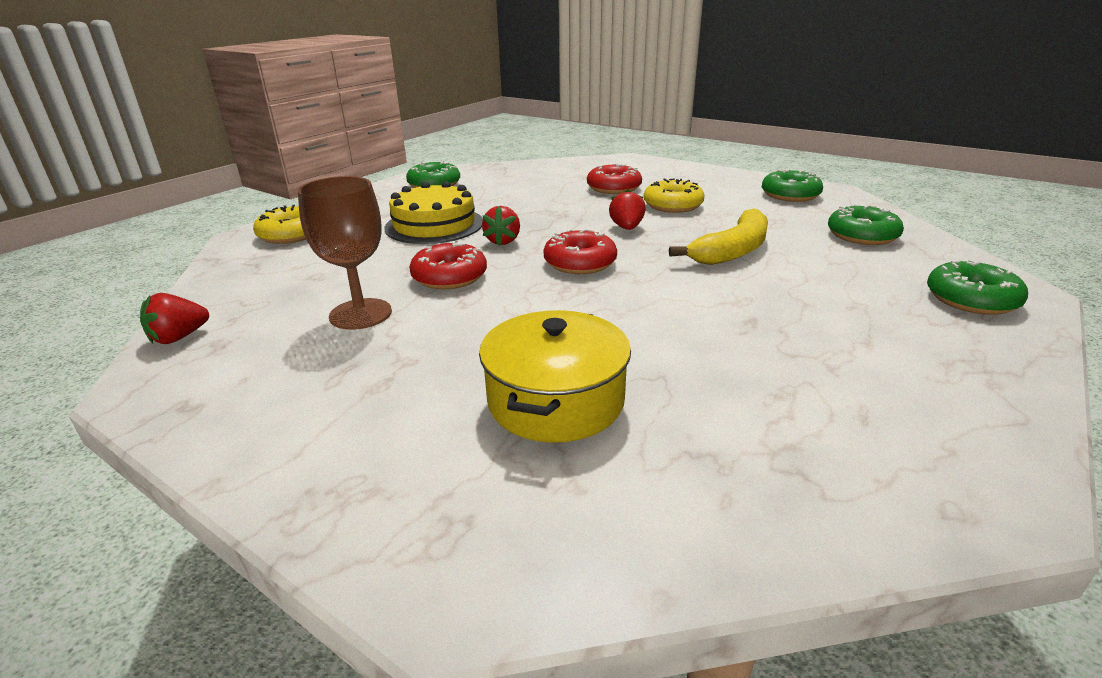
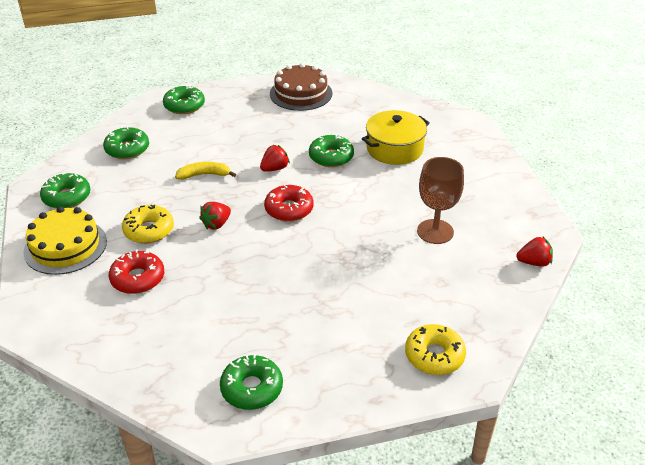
camera: 140 degrees left, 10 degrees up
(434, 225) = (323, 304): yellow cake -> yellow cake (65, 246)
(449, 277) = (367, 237): red donut -> none
(503, 241) = (302, 254): red strawberry -> red strawberry (275, 168)
(635, 335) = (331, 157): none -> green donut
(732, 250) = (204, 175): yellow banana -> yellow banana, size x0.65
(919, 422) = (301, 93): none -> brown cake

